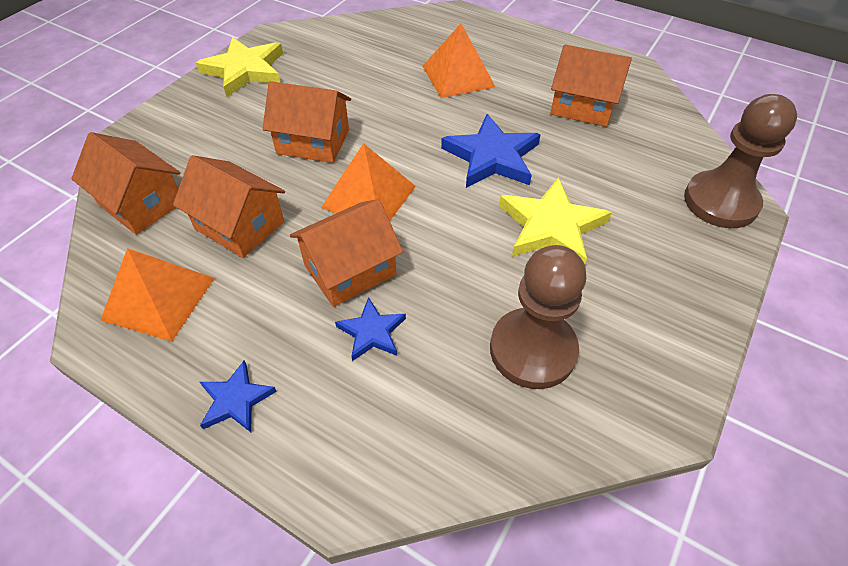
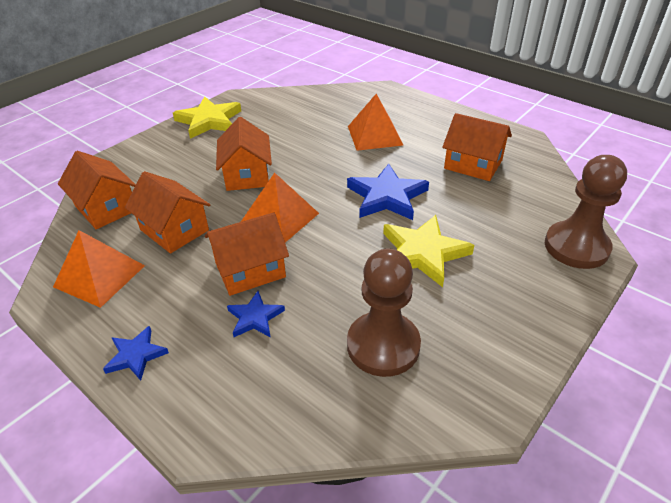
camera: 10 degrees right, 10 degrees down
(313, 142) = (247, 175): orange house -> orange house turned 60 degrees clockwise

